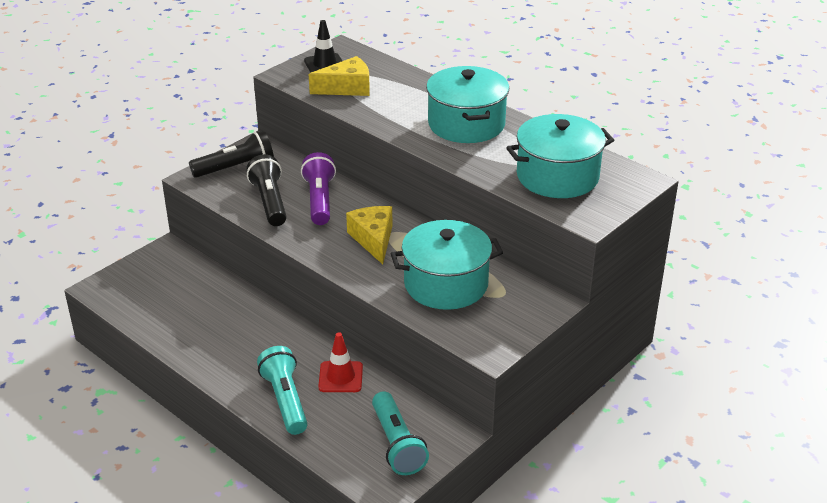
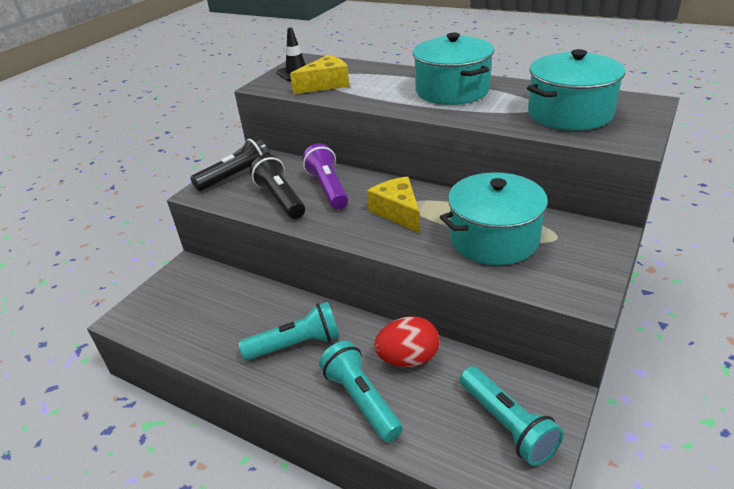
camera: 10 degrees left, 0 degrees up
(247, 344) = (296, 345): none -> turquoise flashlight
(340, 377) = (408, 359): red traffic cone -> red egg

